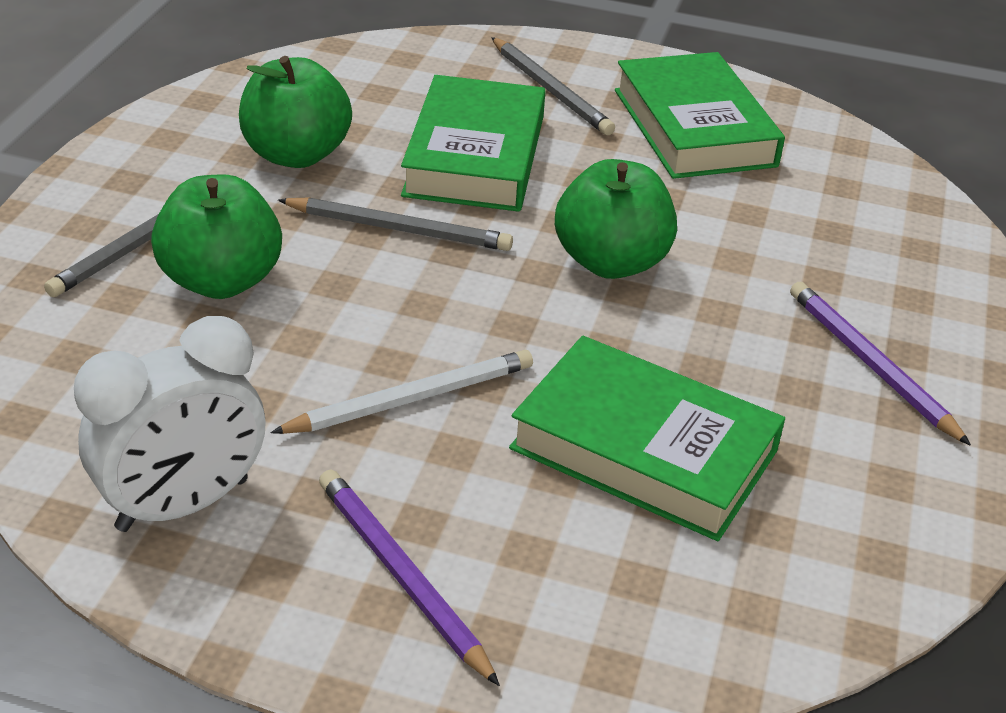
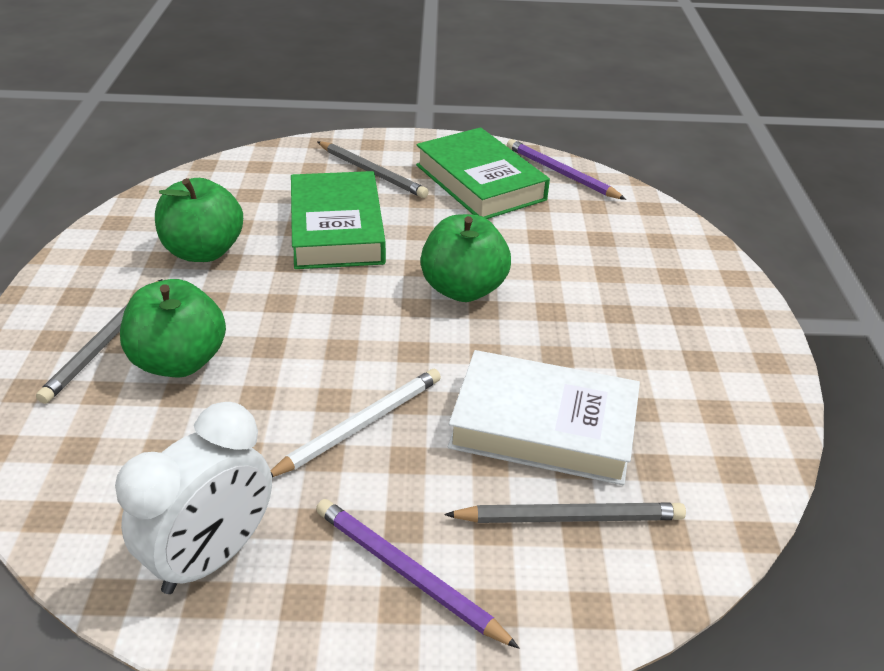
camera: 15 degrees left, 0 degrees up
(399, 229) = (301, 294): grey pencil -> grey pencil (569, 517)
(644, 449) = (543, 426): green book -> white book
(870, 365) = (666, 328): purple pencil -> purple pencil (561, 173)

